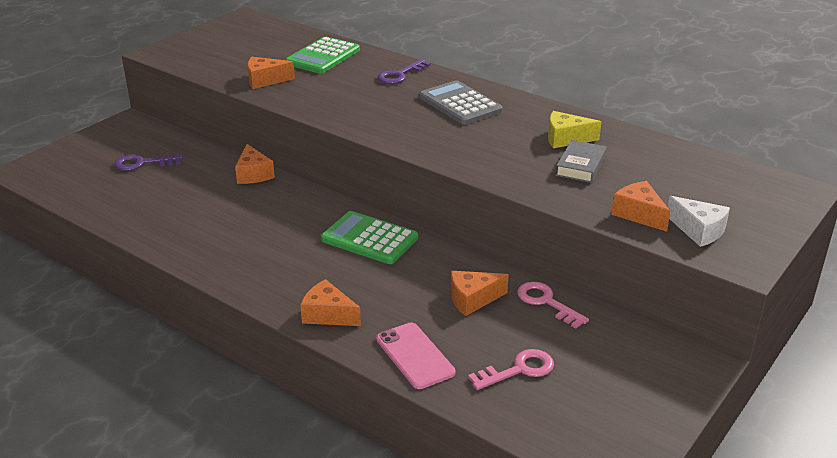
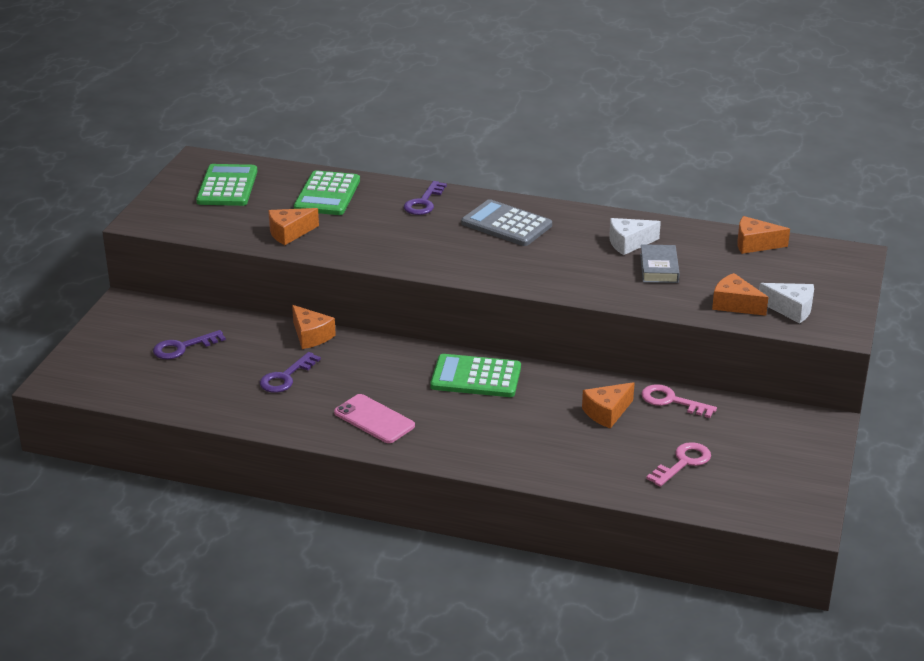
camera: 20 degrees left, 0 degrees up
(204, 204) = (286, 377): none -> purple key
(248, 39) = (227, 186): none -> green calculator
(328, 315) = (489, 454): orange cheese -> orange cheese (755, 244)
(415, 356) = (589, 471): pink phone -> pink phone (374, 419)
(566, 139) = (629, 243): yellow cheese -> white cheese

